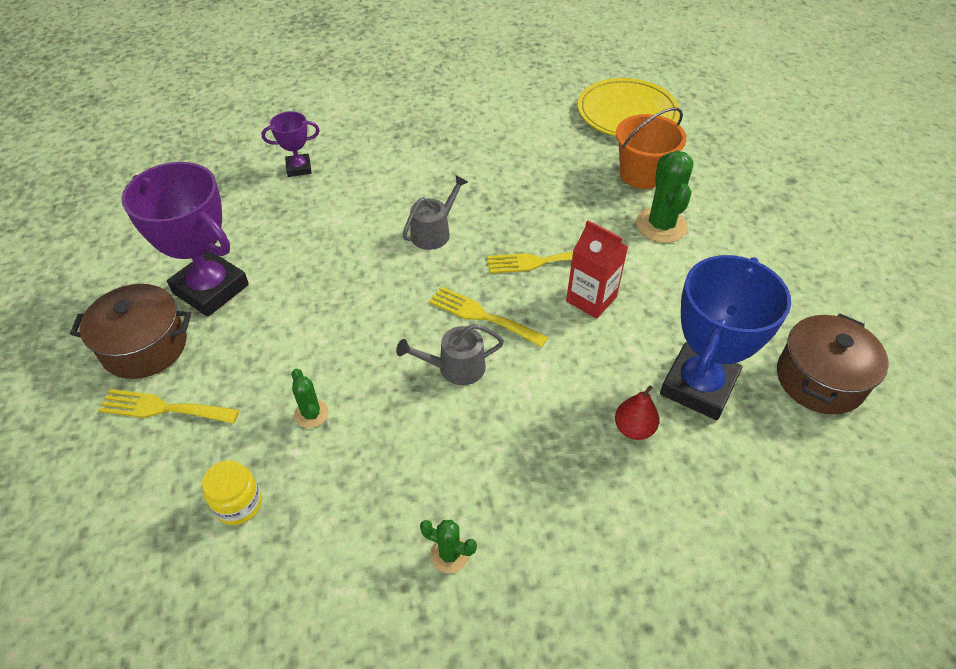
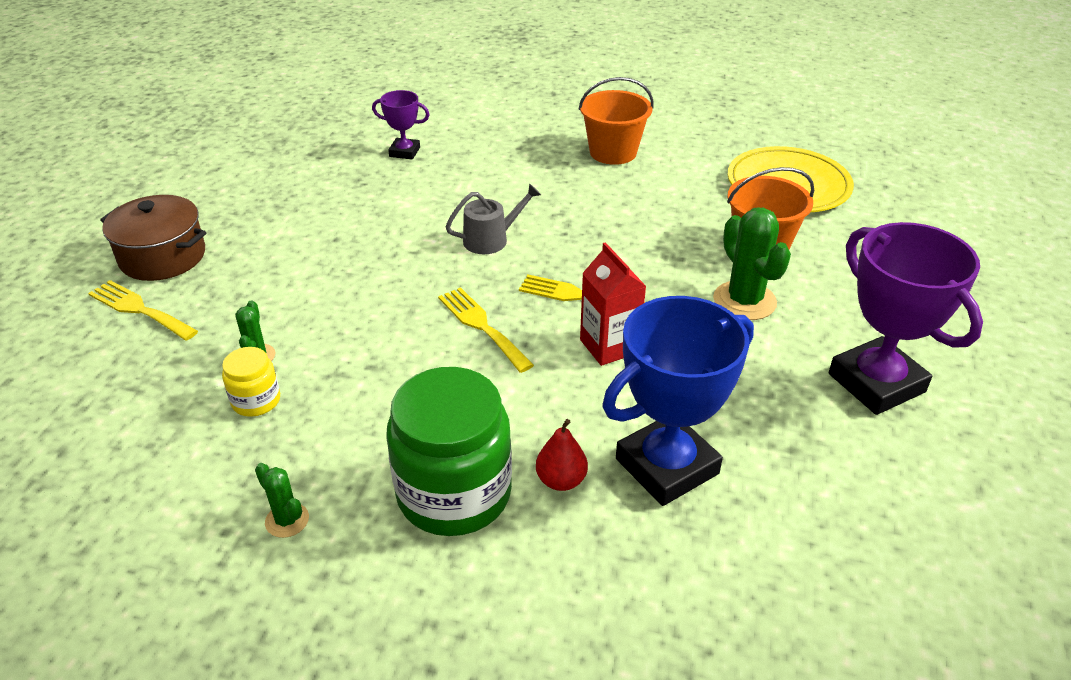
camera: 25 degrees right, 10 degrees down
(211, 289) = (251, 228): purple trophy -> purple trophy (876, 383)
(238, 504) = (140, 406): yellow jar -> yellow jar (256, 401)
(455, 368) = (420, 362): grey watering can -> none
(476, 119) = (613, 152): none -> orange bucket
(563, 473) = (454, 493): none -> green jar
(661, 225) = (744, 301): green cactus -> green cactus turned 45 degrees counterclockwise
(819, 379) = (824, 511): brown pot -> none

